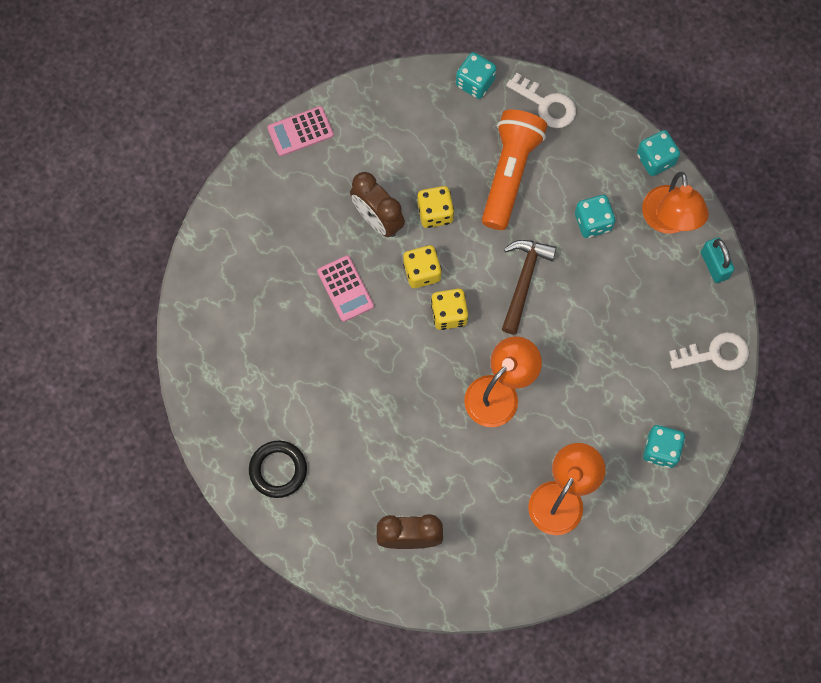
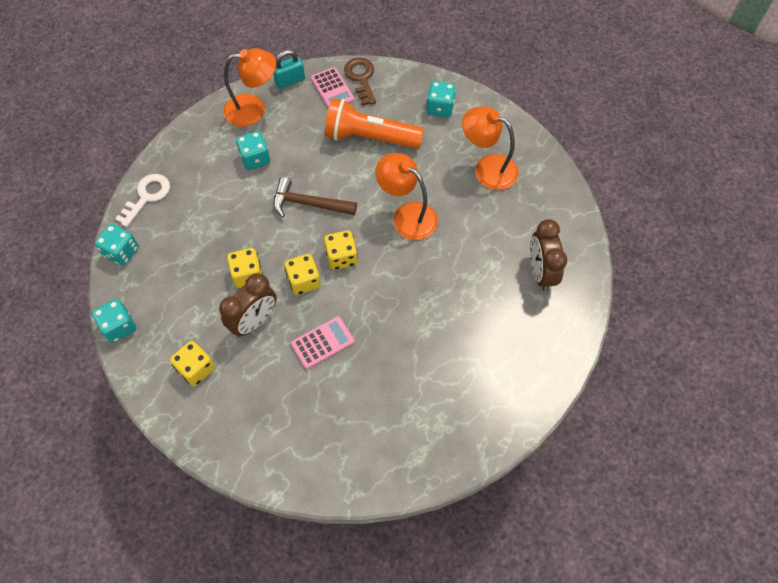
camera: 95 degrees left, 10 degrees down
(278, 470) = (500, 384): black ring -> none
(300, 131) = (162, 398): pink calculator -> pink calculator (332, 89)
(329, 162) = (196, 369): none -> yellow dice
(509, 173) = (210, 220): orange flashlight -> orange flashlight (369, 137)
(655, 159) = (200, 120): turquoise dice -> turquoise dice (119, 327)
(715, 354) = (361, 78): white key -> brown key

